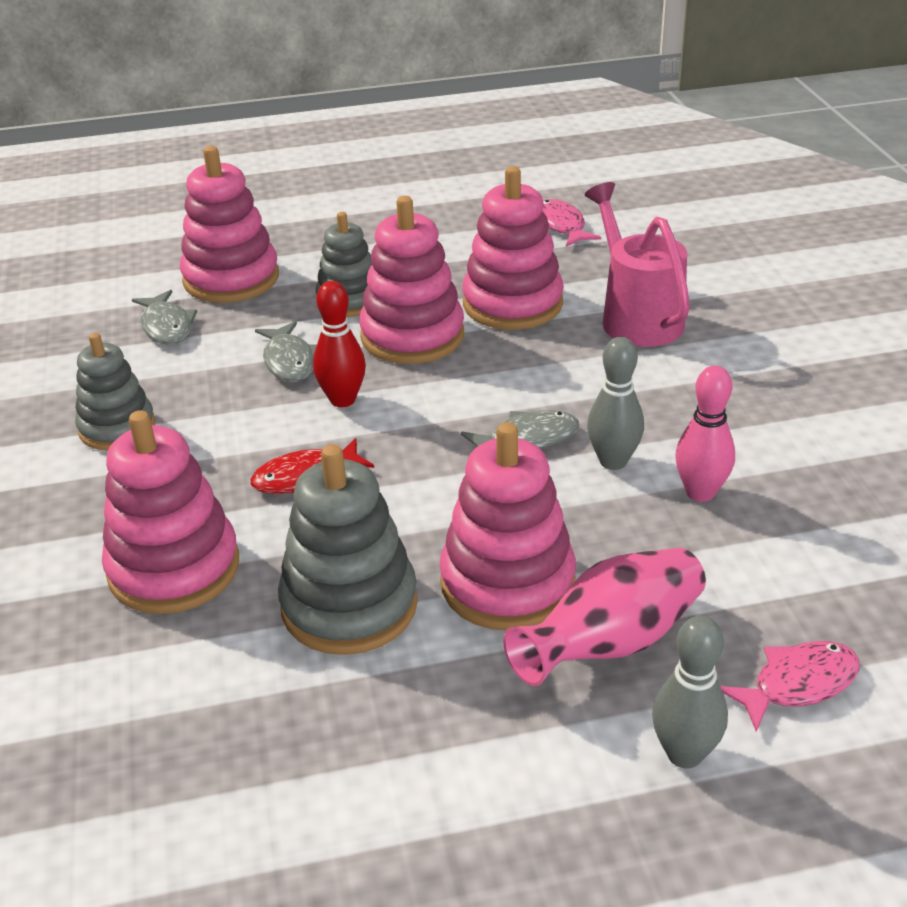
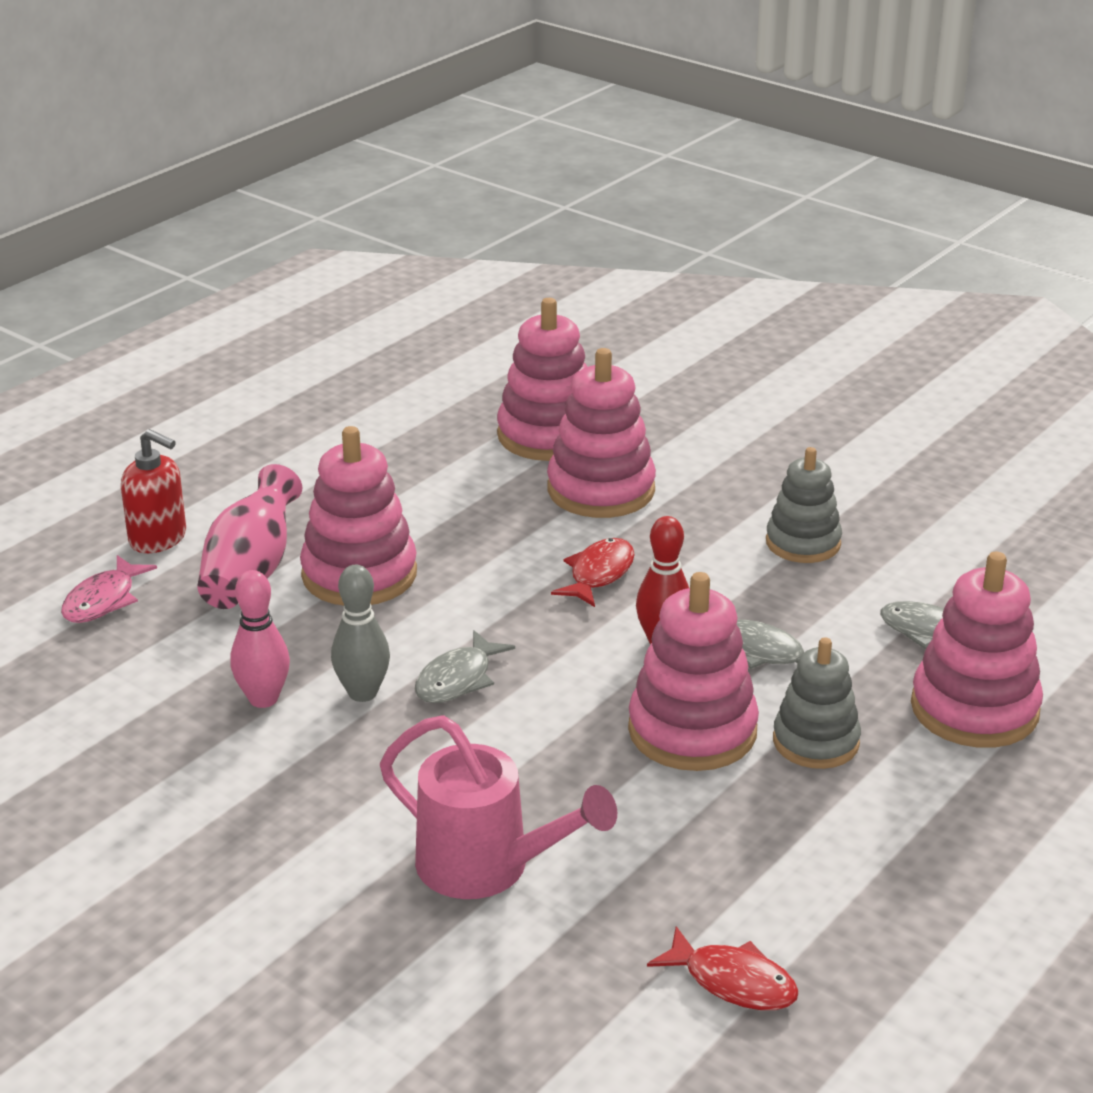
camera: 140 degrees right, 5 degrees down
(349, 605) = (454, 520): grey stacking toy -> none
(512, 303) = (642, 820): pink stacking toy -> pink stacking toy (548, 435)
(561, 226) = (732, 982): pink fish -> red fish
(684, 754) = (158, 539): grey bowling pin -> red soap dispenser

